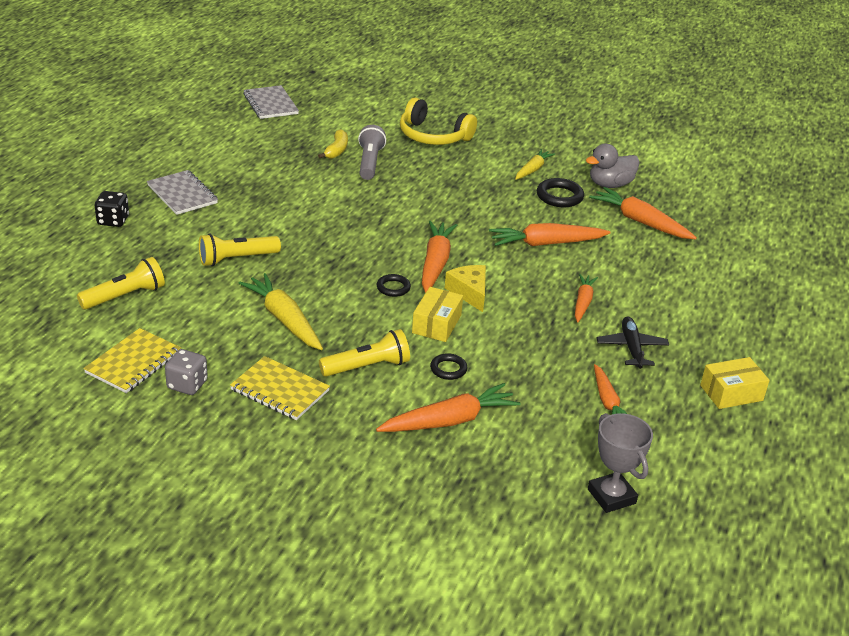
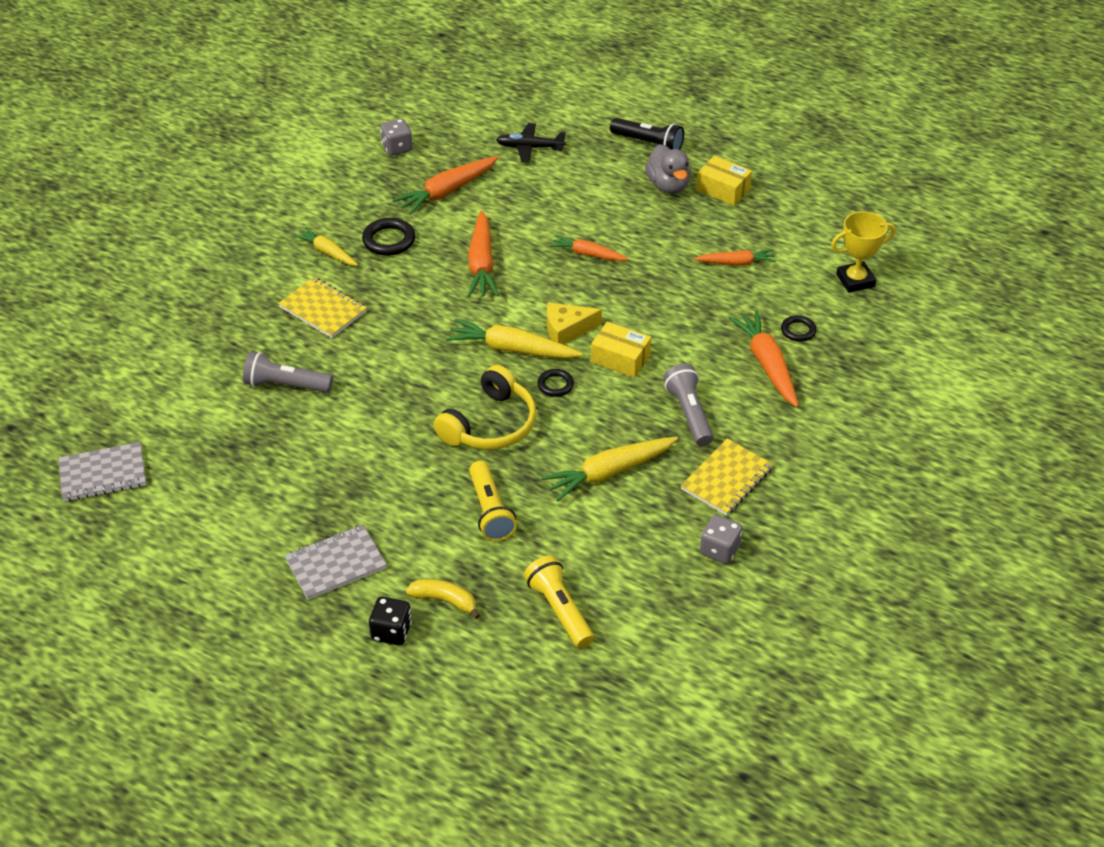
camera: 80 degrees left, 10 degrees up
(133, 363) = (683, 596): yellow notebook -> yellow notebook (323, 309)
(336, 150) = (249, 413): yellow banana -> yellow banana (445, 600)
(367, 367) = (689, 414): yellow flashlight -> grey flashlight
(433, 136) = (230, 324): yellow headphones -> yellow headphones (490, 424)
(435, 263) = (512, 349): orange carrot -> yellow carrot
(448, 369) = (692, 357): black ring -> black ring (798, 331)
(610, 184) = (370, 200): grey duck -> grey duck (668, 185)
(611, 496) = (855, 280): grey trophy -> yellow trophy
(631, 348) = (660, 235): black plane -> black plane (530, 148)
(690, 194) = (397, 148): none -> grey dice
(731, 393) = (723, 189): yellow box -> yellow box turned 45 degrees counterclockwise
(784, 339) = (648, 144): none -> black flashlight

